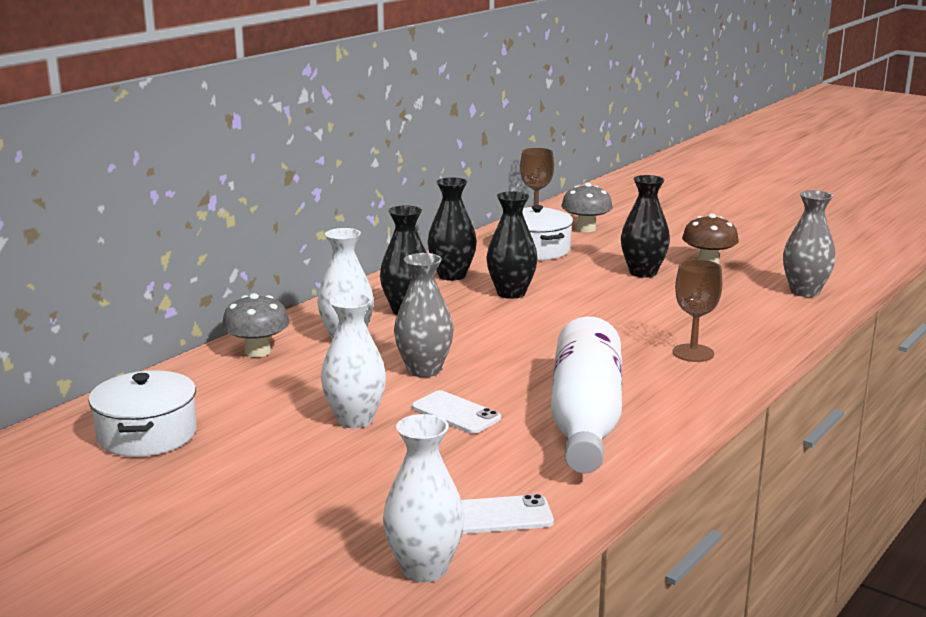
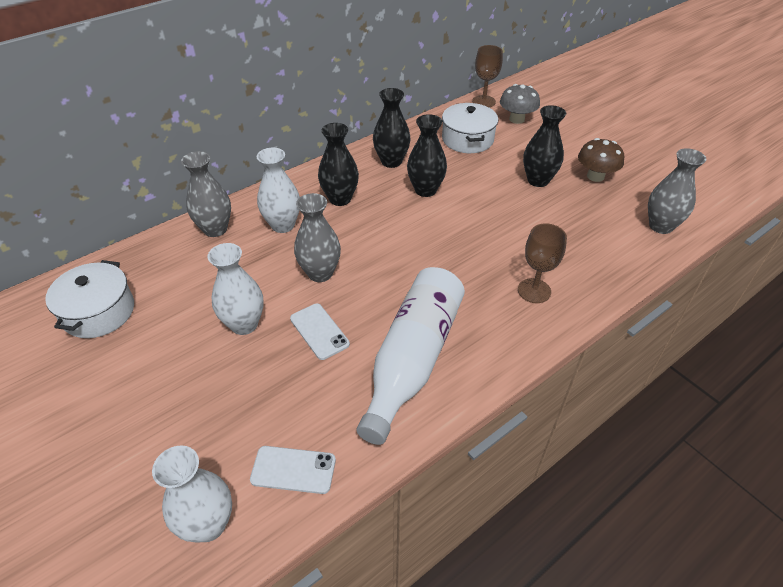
camera: 15 degrees right, 25 degrees up
(257, 351) = (215, 229): grey mushroom -> grey vase

